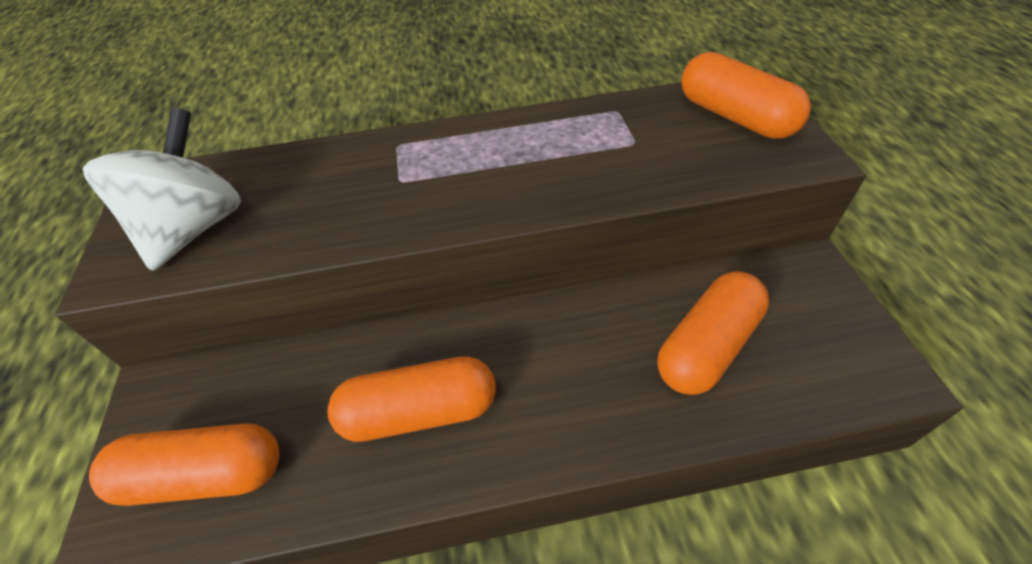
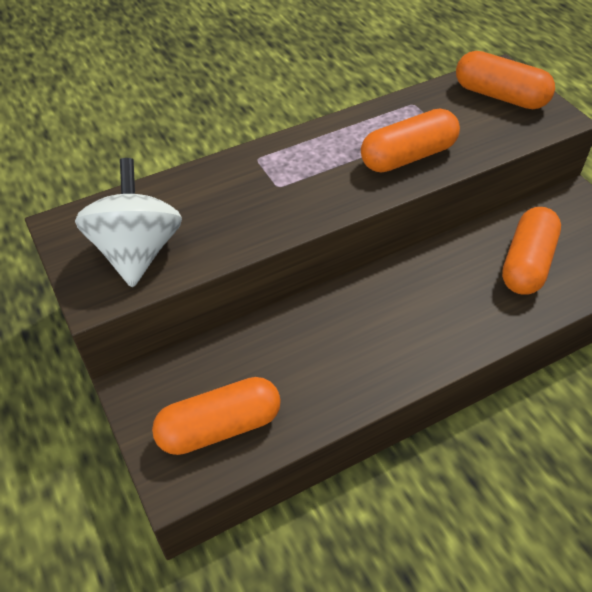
camera: 20 degrees left, 0 degrees up
(419, 411) = (352, 350): orange capsule -> orange capsule (408, 156)

